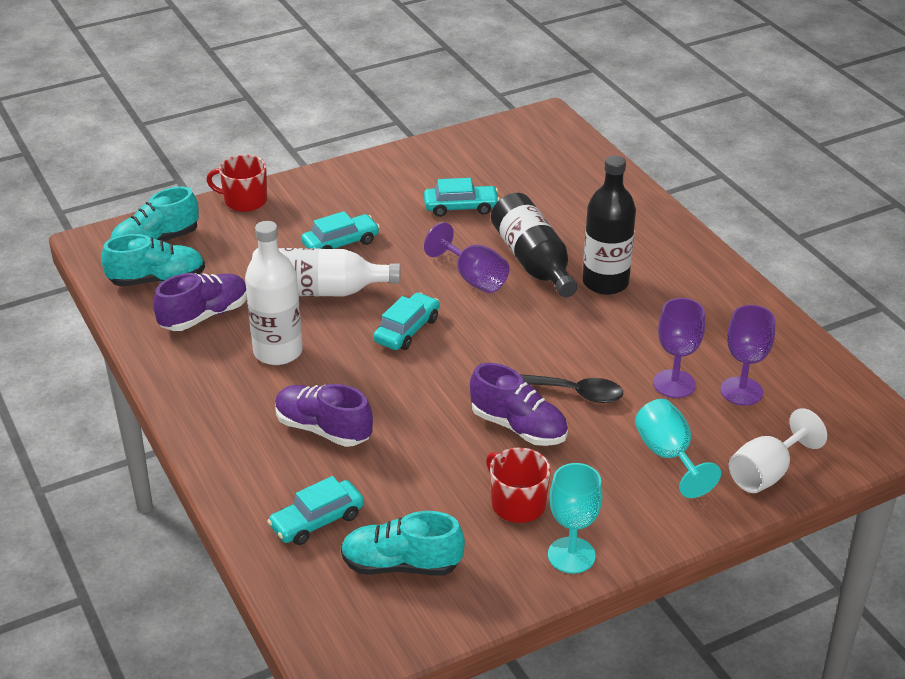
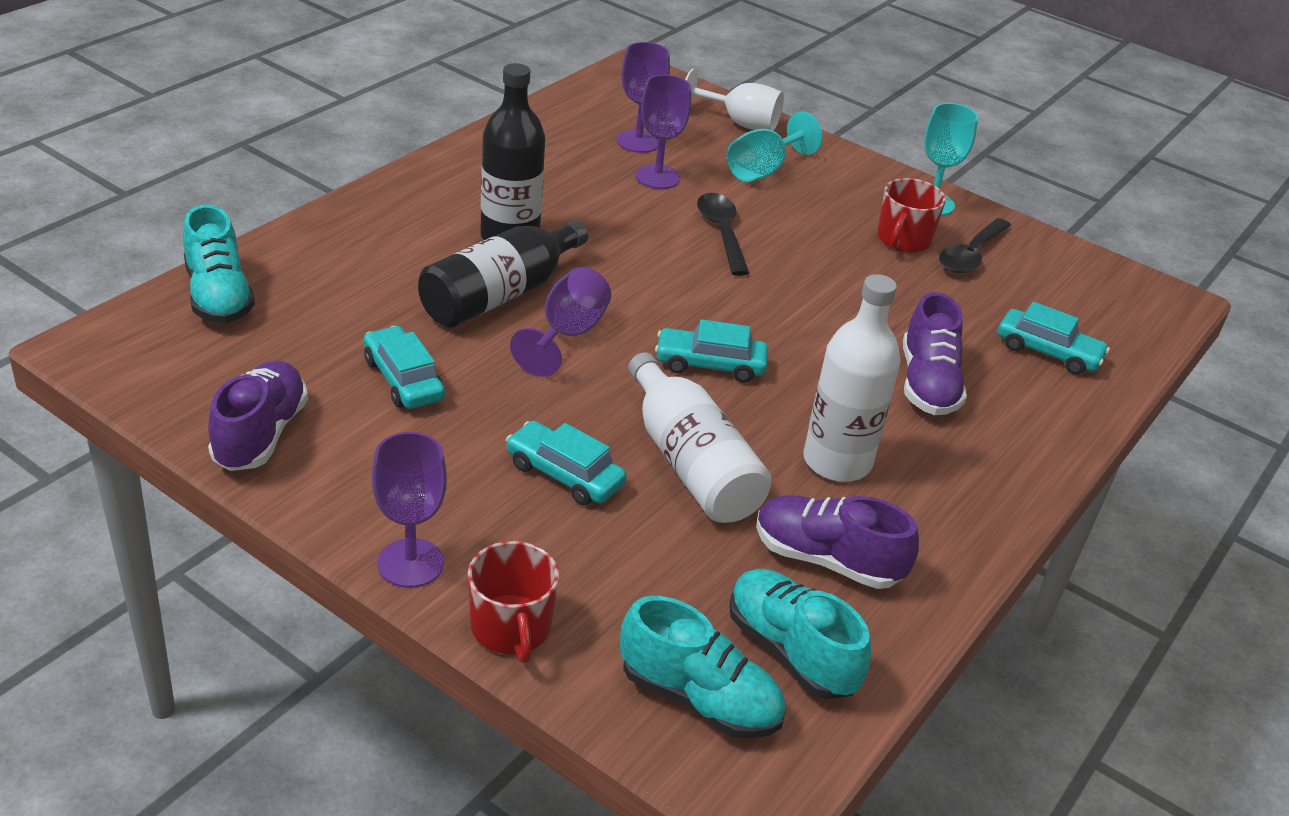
camera: 120 degrees left, 0 degrees up
(309, 182) = (410, 563): none -> purple goblet
(401, 565) = (1040, 289): turquoise shoe -> turquoise shoe (219, 296)
(474, 541) = (971, 255): none -> black spoon
(519, 427) = (802, 256): purple shoe -> purple shoe (260, 434)

